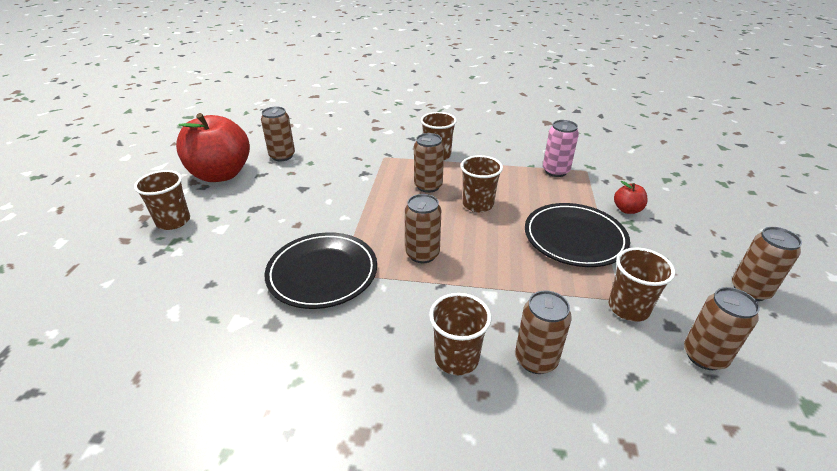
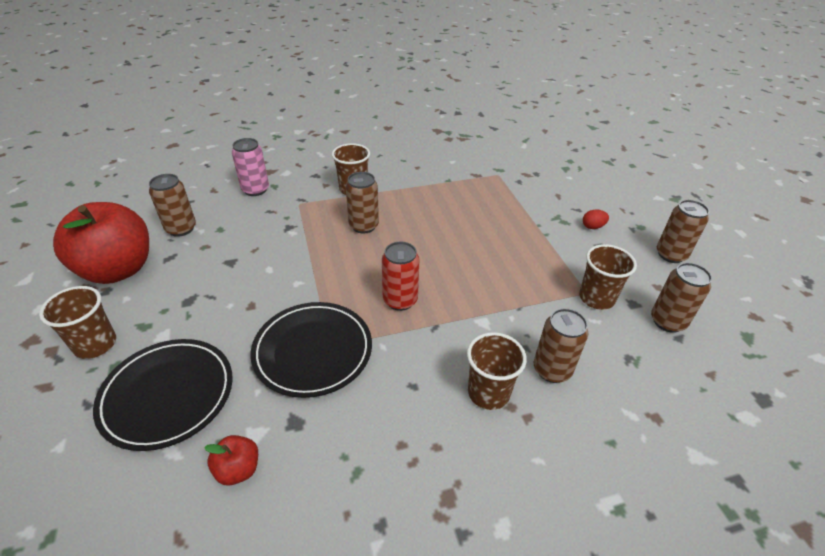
camera: 25 degrees left, 5 degrees up
(422, 254) = (400, 300): brown can -> red can
(478, 204) = (422, 234): brown cup -> none
(555, 171) = (472, 181): pink can -> pink can (255, 190)
(574, 238) = (523, 245): black plate -> black plate (168, 395)
(627, 210) = (550, 206): red apple -> red apple (238, 469)
(665, 240) = (593, 227): none -> red egg

